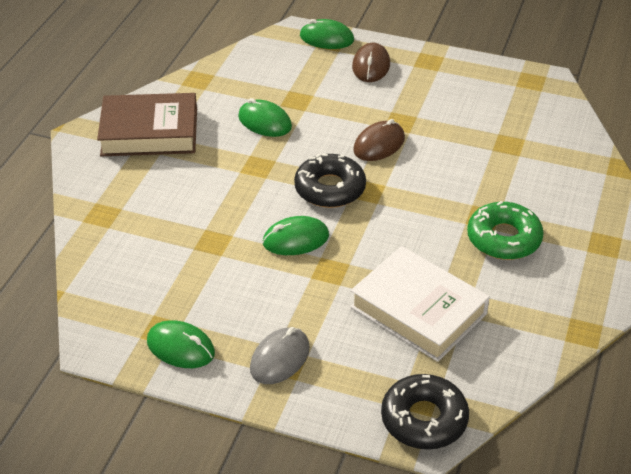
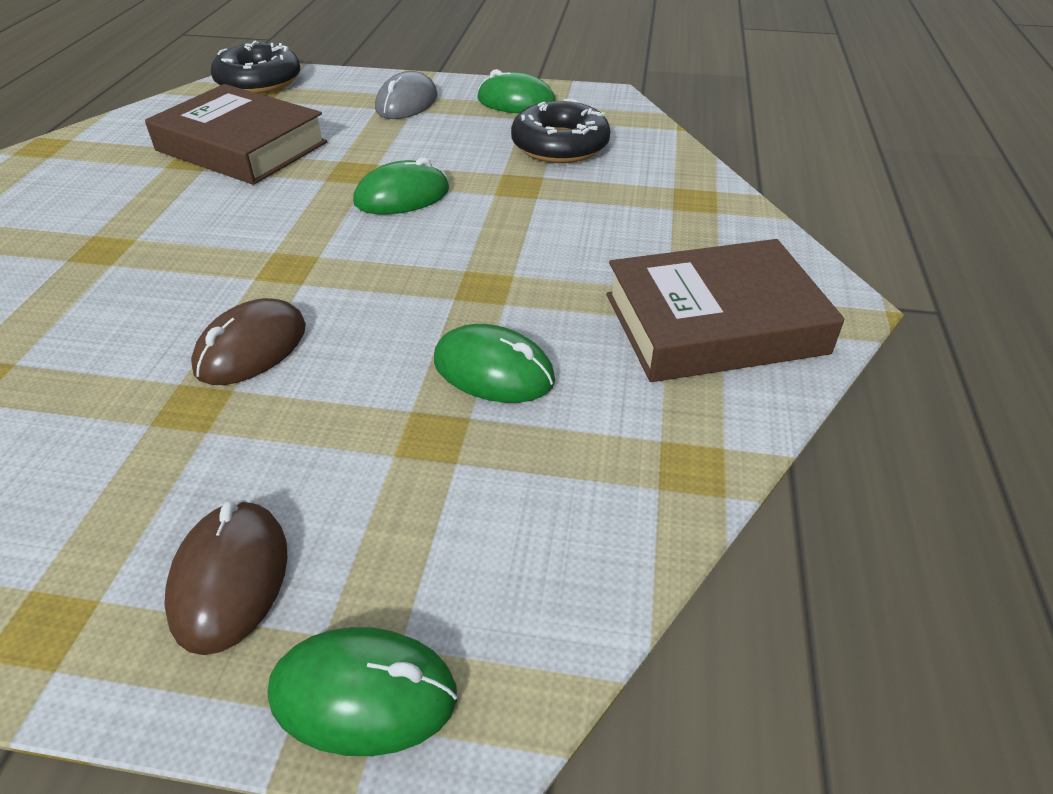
camera: 170 degrees right, 0 degrees up
(330, 188) = (352, 263): black donut -> black donut (560, 145)
(418, 310) = (242, 146): white book -> brown book
(504, 238) = (84, 224): green donut -> none

